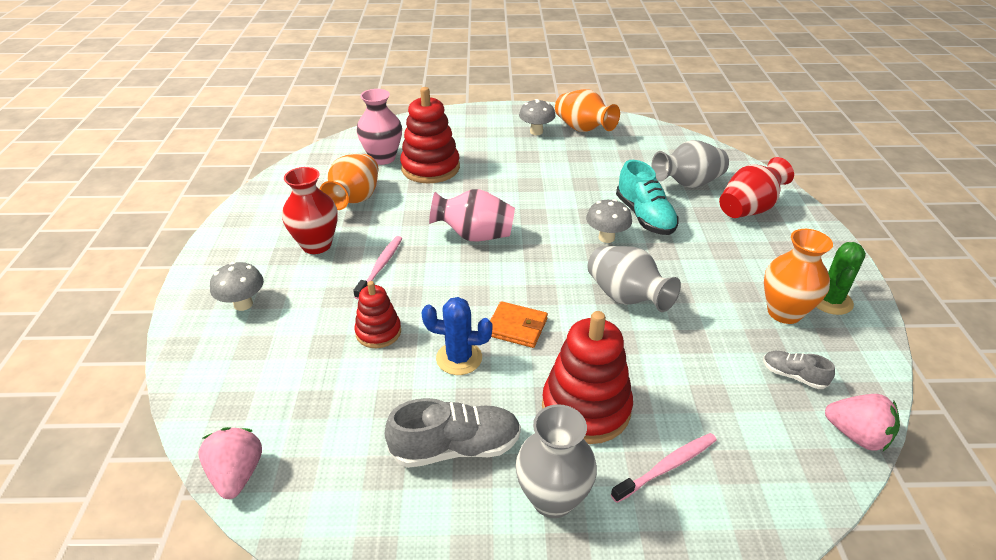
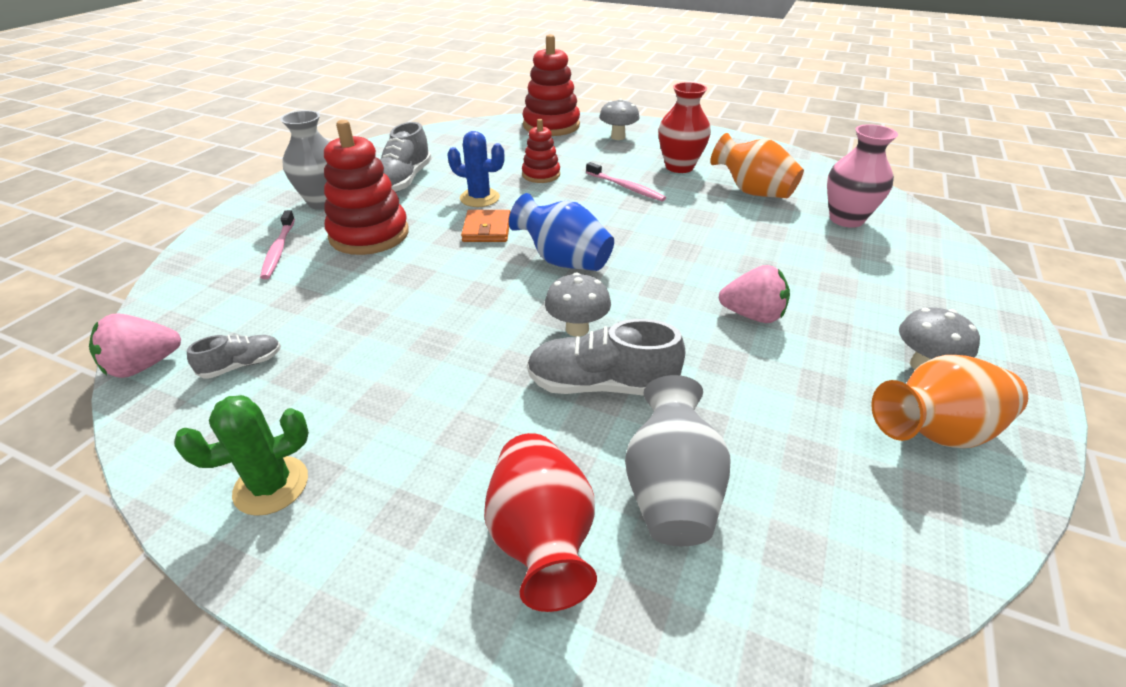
camera: 115 degrees right, 0 degrees up
(237, 474) = (465, 126): pink strawberry -> pink strawberry (752, 315)
(430, 168) = (811, 244): red stacking toy -> red stacking toy (551, 125)
(459, 358) = (479, 198): blue cactus -> blue cactus turned 75 degrees clockwise
(474, 236) = (643, 241): pink vase -> none
(516, 327) = (487, 229): orange wallet -> orange wallet turned 45 degrees counterclockwise
(533, 266) = (563, 261): none -> blue vase
(626, 297) = (463, 302): grey vase -> none
(644, 216) = (601, 385): turquoise shoe -> grey shoe
(784, 312) = (311, 418): orange vase -> none
(830, 301) = (271, 485): green cactus -> green cactus turned 75 degrees counterclockwise

